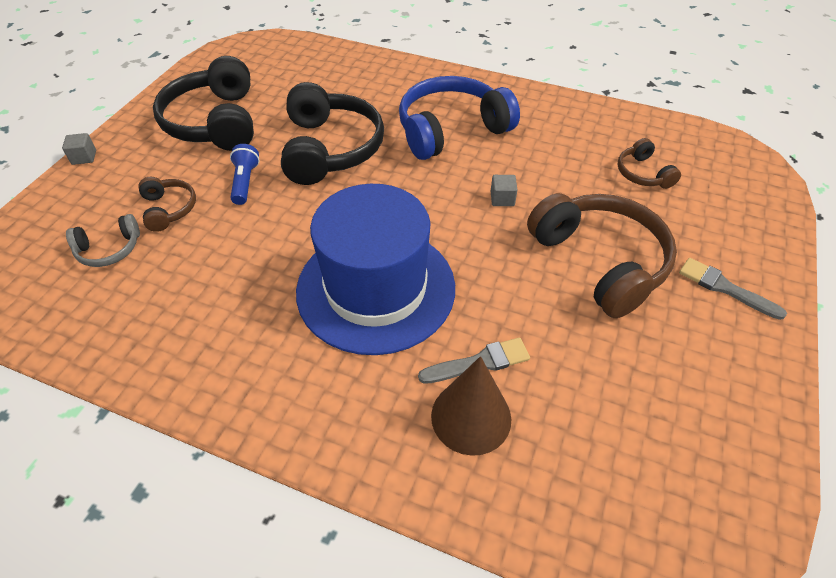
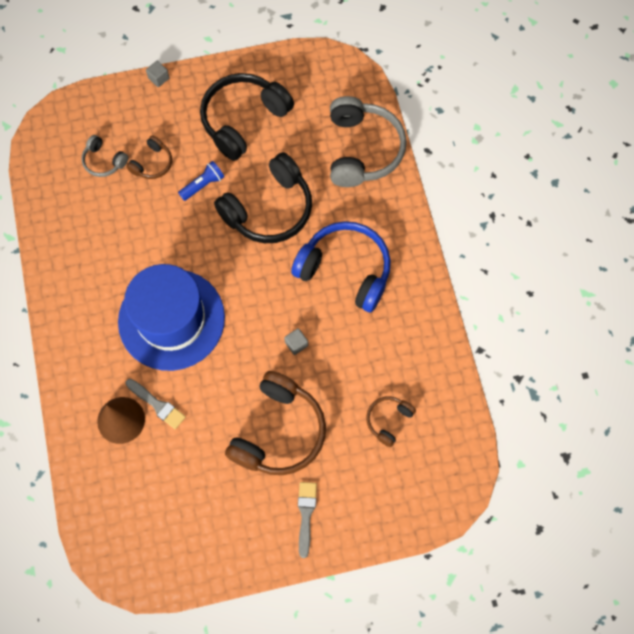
camera: 55 degrees right, 20 degrees up
(341, 68) = (362, 150): none -> grey headphones

